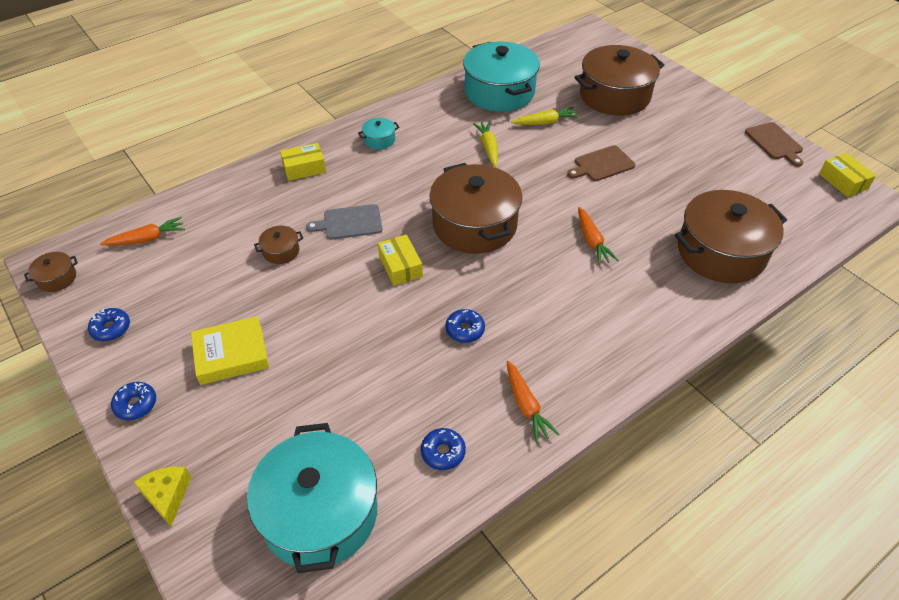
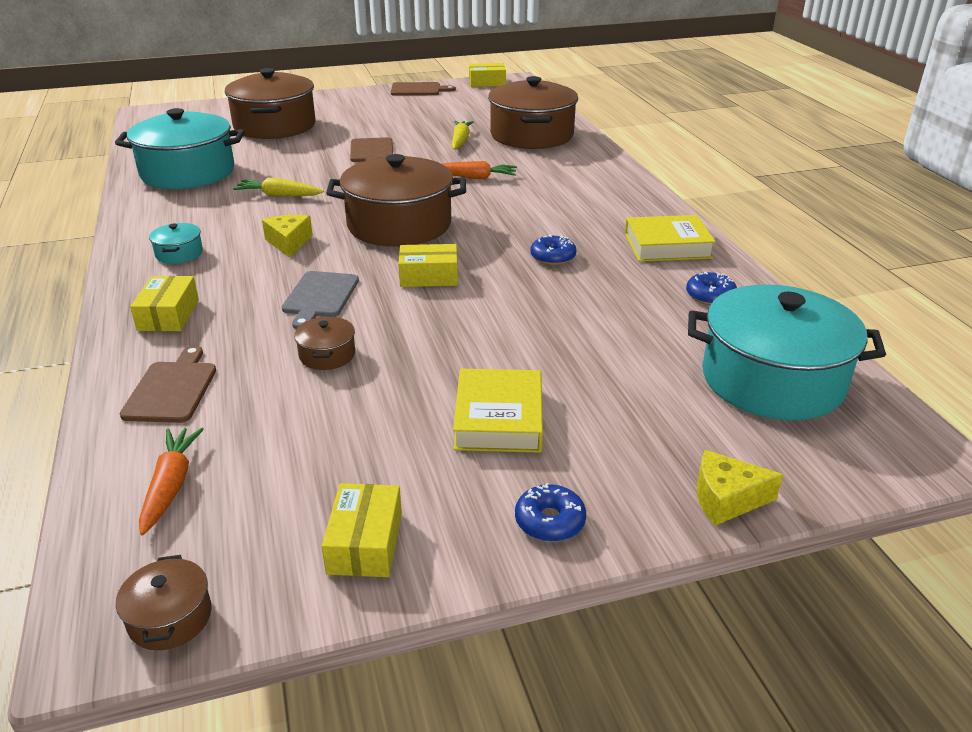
camera: 70 degrees left, 15 degrees down
(111, 328) = (365, 543): blue donut -> yellow box
(229, 203) = (172, 389): none -> brown cutting board
(417, 180) = (289, 243): none -> yellow cheese
(526, 406) = (667, 246): orange carrot -> yellow book
(545, 122) = (274, 162): yellow carrot -> yellow carrot (460, 141)

